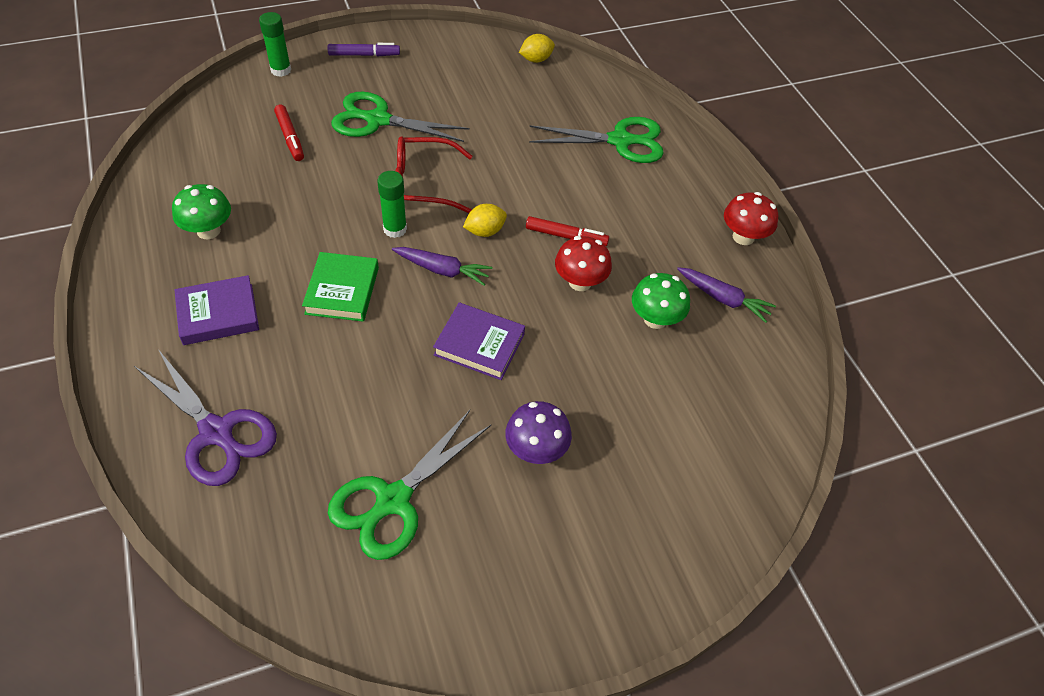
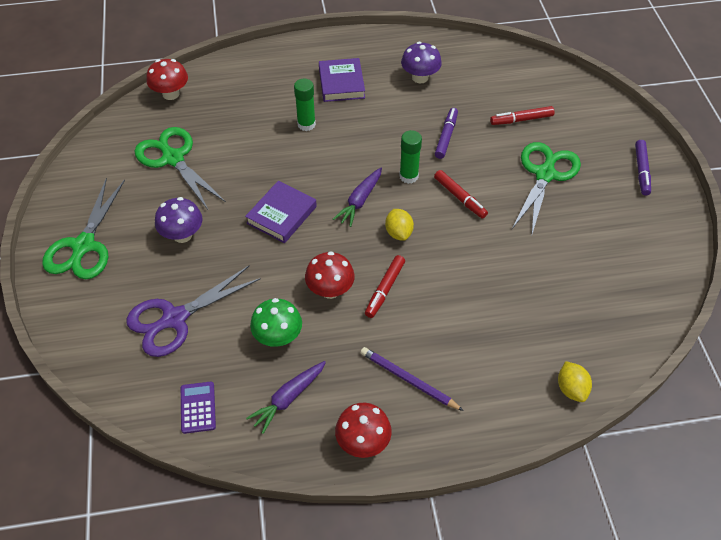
camera: 105 degrees right, 0 degrees up
(208, 230) = (420, 77): green mushroom -> purple mushroom
(217, 433) = (248, 84): purple scissors -> purple scissors (174, 319)
(240, 545) = (171, 94): none -> red mushroom
(281, 70) = (612, 115): green glue stick -> green glue stick (306, 124)
(323, 200) = (446, 136): none -> purple marker
(342, 290) = (350, 143): green book -> none
(422, 184) = (460, 198): red glasses -> red marker
(536, 59) = (651, 309): yellow lemon -> yellow lemon (571, 389)
(621, 141) = (514, 362): green scissors -> green scissors (83, 246)
(667, 210) = (408, 380): none -> purple pencil
(765, 374) = (198, 407): none -> purple calculator

